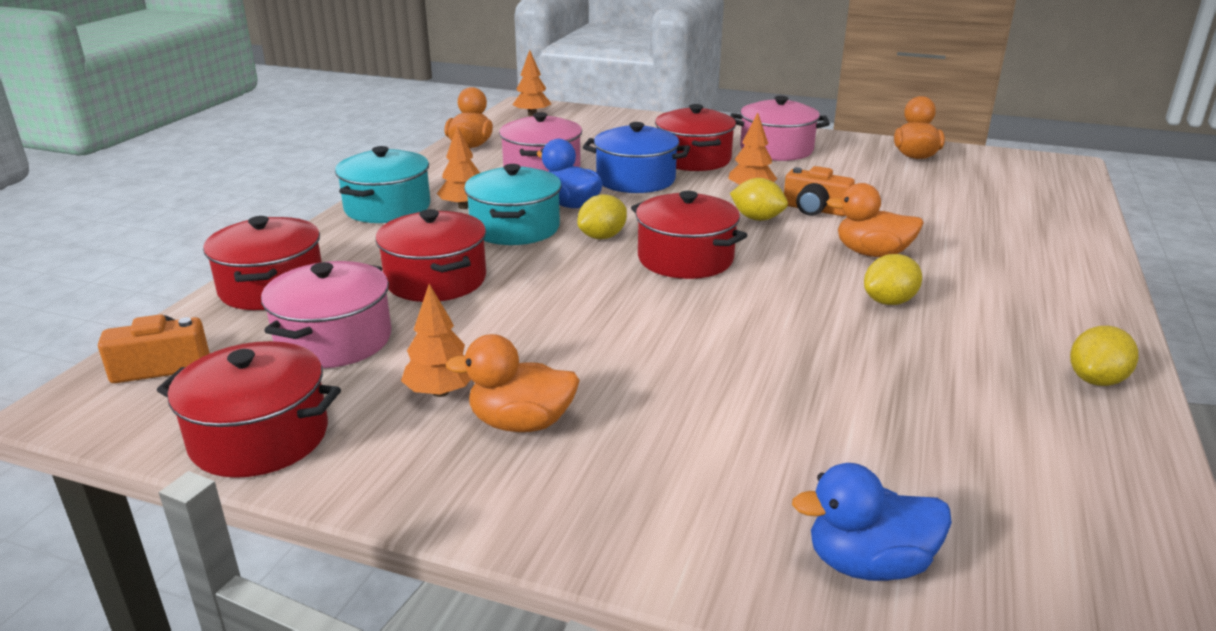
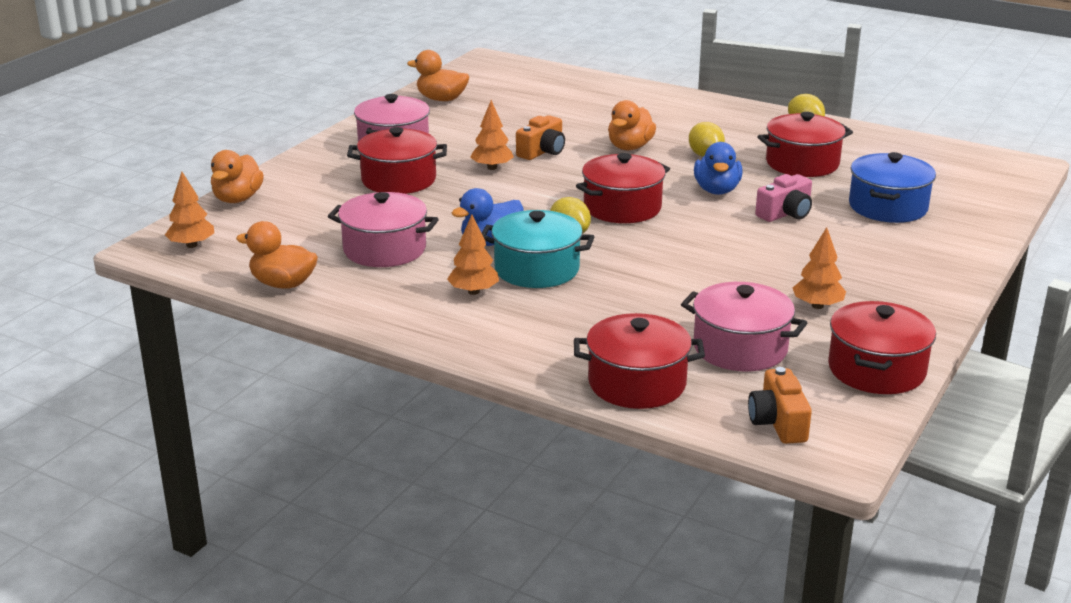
camera: 80 degrees left, 0 degrees up
(387, 208) = (459, 331): turquoise pot -> none
(436, 280) = (638, 306): red pot -> red pot (802, 163)
(521, 423) = (854, 280): orange duck -> orange duck (237, 199)
(635, 180) = (440, 209): blue pot -> blue pot (888, 207)
(726, 366) = (785, 213): none -> pink camera
(757, 218) = (552, 173): yellow lemon -> none
(868, 564) = (967, 206): blue duck -> blue duck (717, 190)

